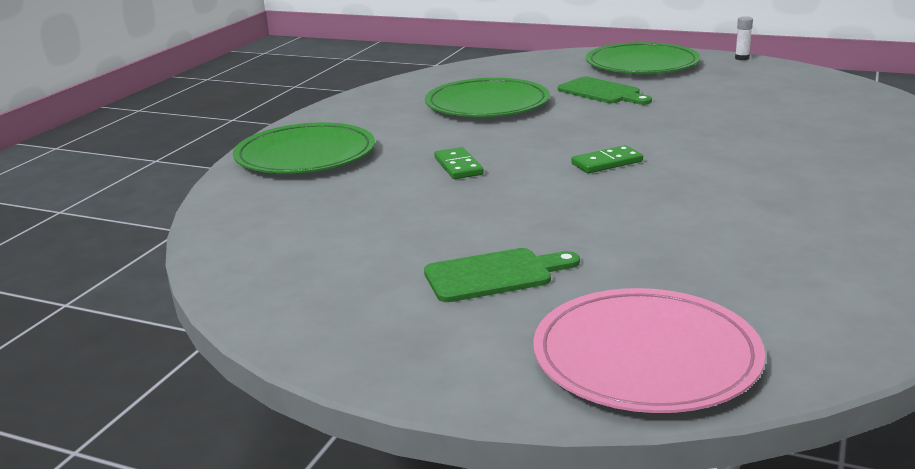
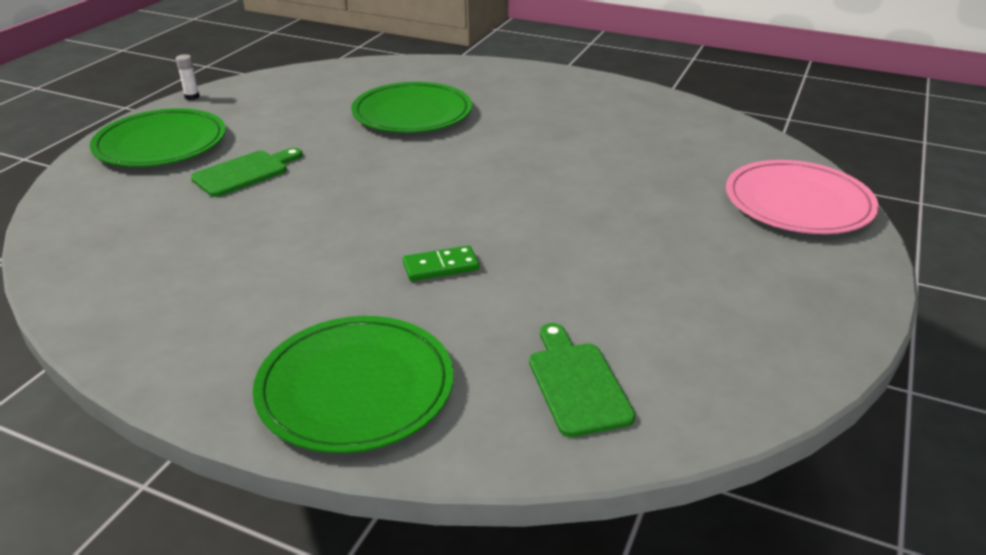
camera: 90 degrees left, 10 degrees up
(487, 104) = (233, 243): green plate -> green plate (412, 113)
(494, 275) = (694, 252): green cutting board -> green cutting board (576, 383)
(607, 163) = (458, 187): green domino -> none

